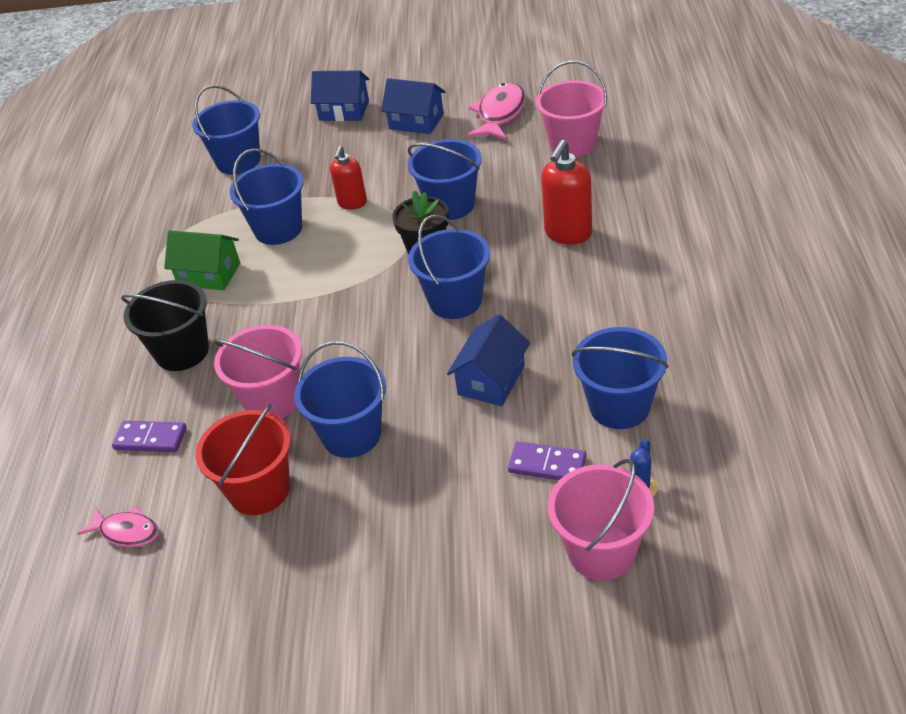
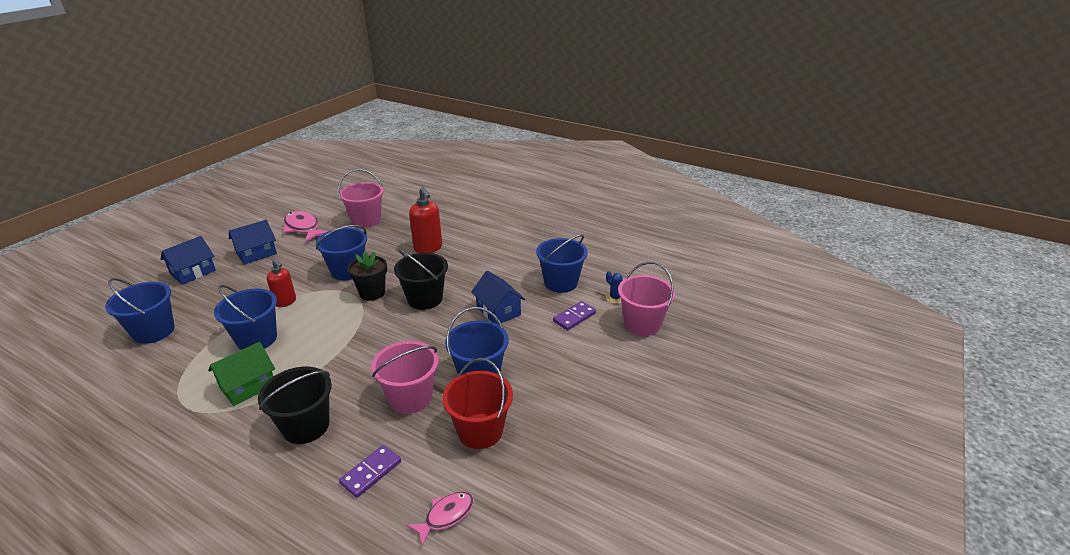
camera: 65 degrees left, 10 degrees down
(455, 300) = (425, 299): blue bucket -> black bucket

